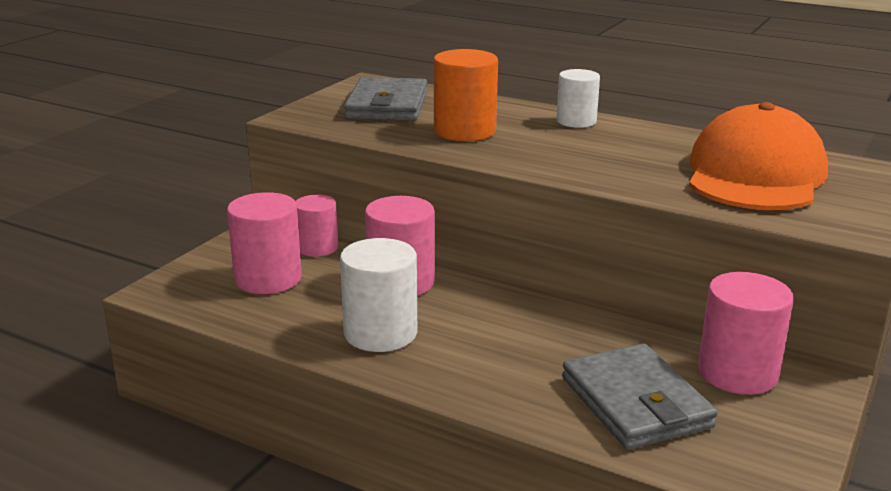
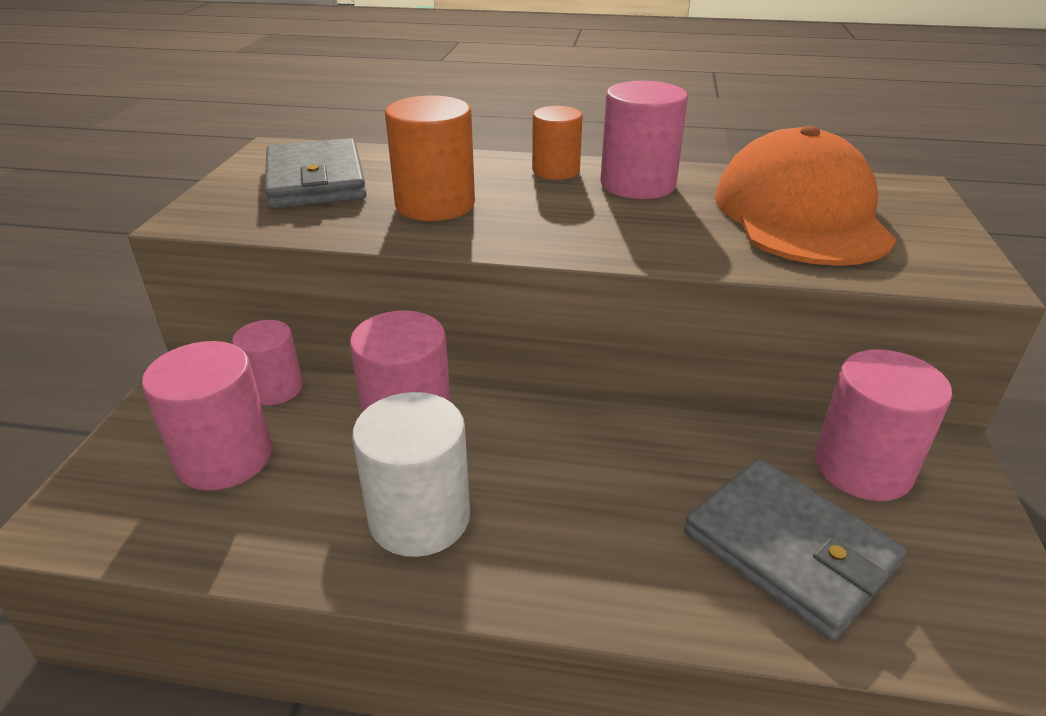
camera: 20 degrees left, 10 degrees up
(576, 121) = (556, 171): white cylinder -> orange cylinder
(636, 138) = (637, 184): none -> pink cylinder

